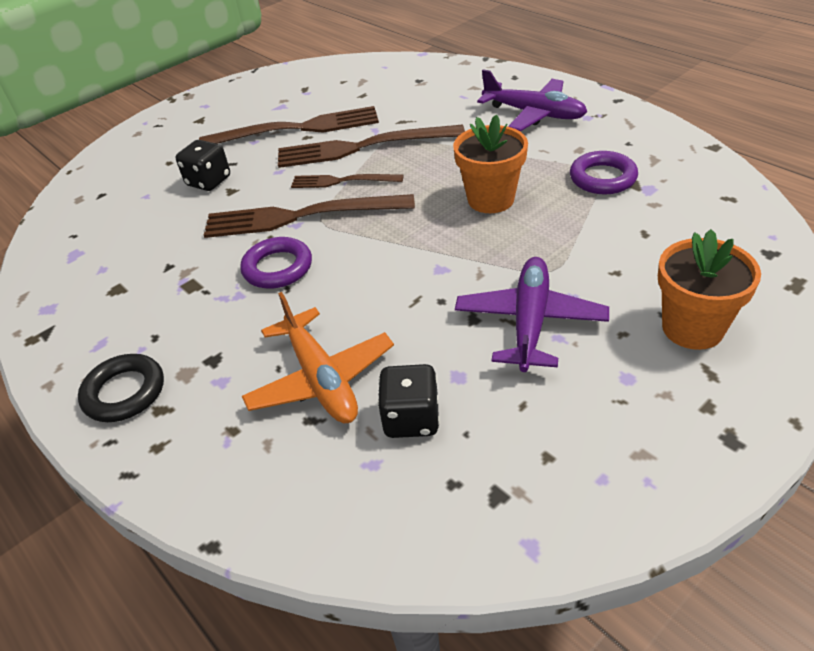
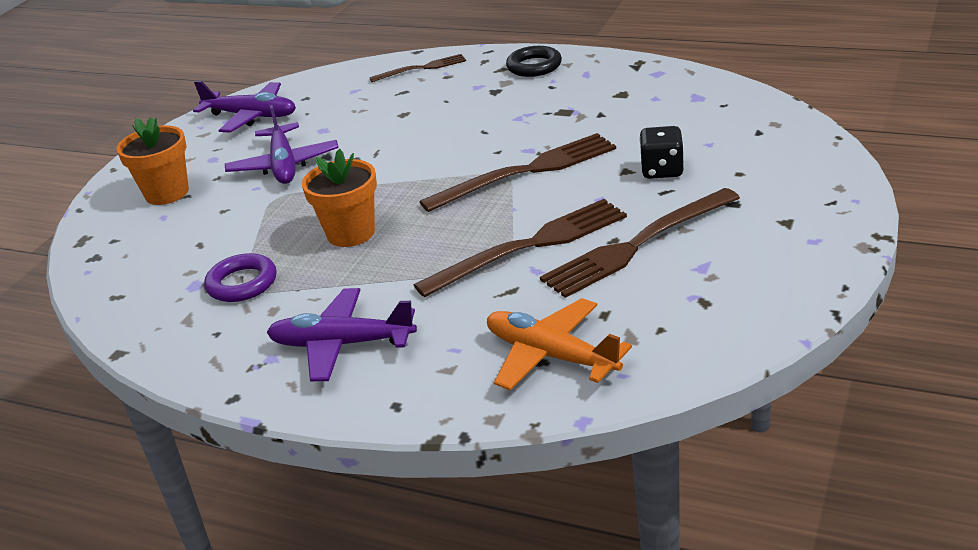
camera: 155 degrees right, 10 degrees down
(277, 268) = (505, 138): purple ring -> none
(321, 379) = (412, 104): orange plane -> orange plane (551, 355)
(342, 181) = (517, 208): brown fork -> brown fork (422, 68)
(411, 419) = (342, 108): black dice -> none
(555, 469) = (251, 116): none -> purple plane

